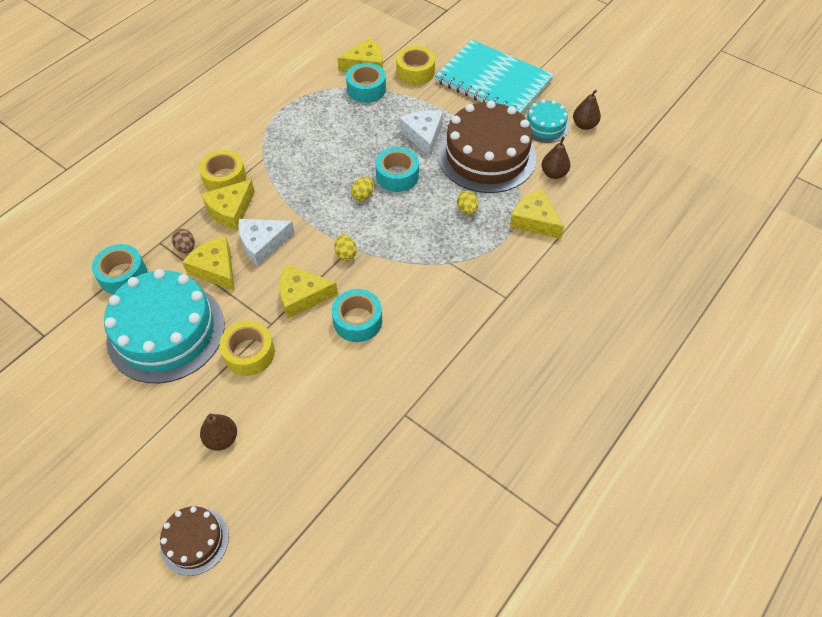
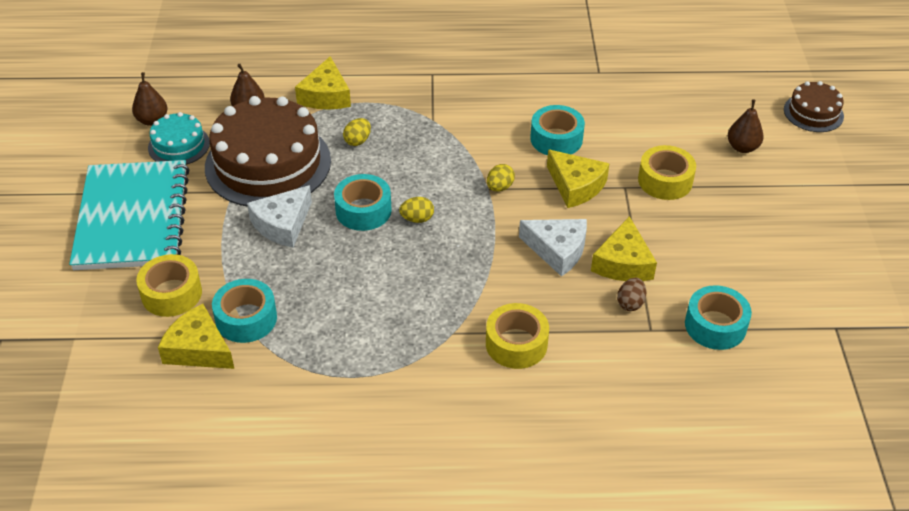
camera: 130 degrees left, 10 degrees down
(166, 331) = (718, 246): turquoise cake -> none
(230, 210) = (549, 305): yellow cheese -> none

